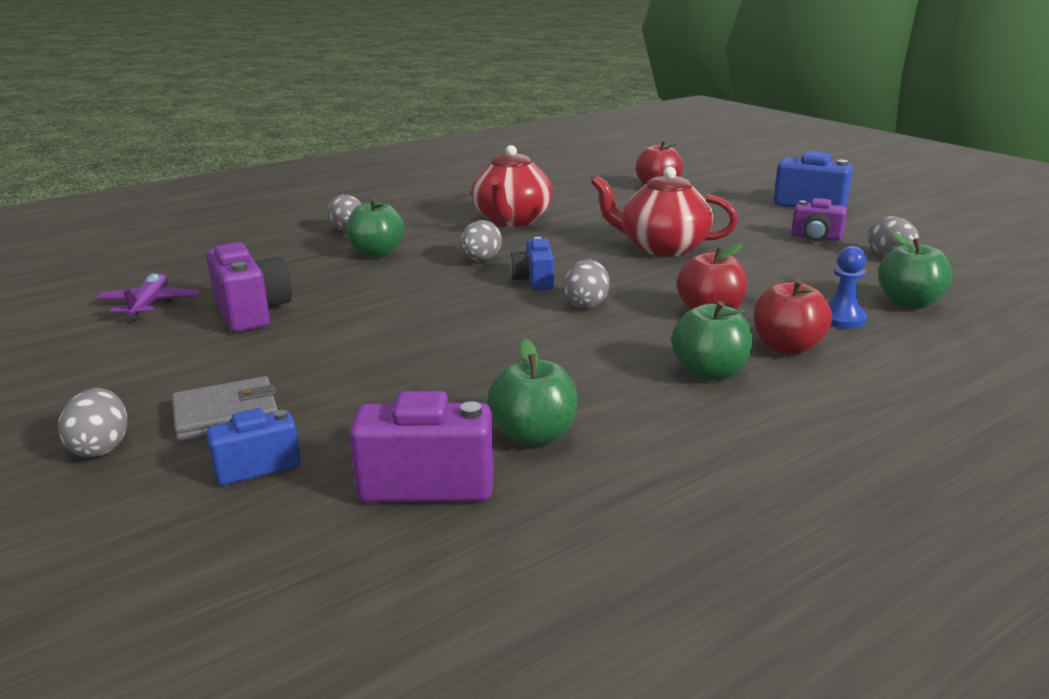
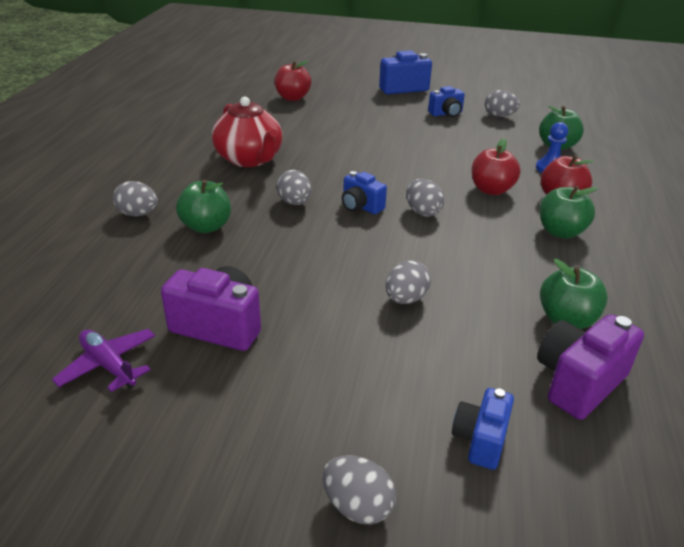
camera: 45 degrees left, 10 degrees up
(226, 414) = (383, 418): grey wallet -> none
(419, 355) = (405, 299): none -> grey egg
(662, 247) = (384, 150): red teapot -> none
(816, 237) = (446, 114): purple camera -> blue camera

